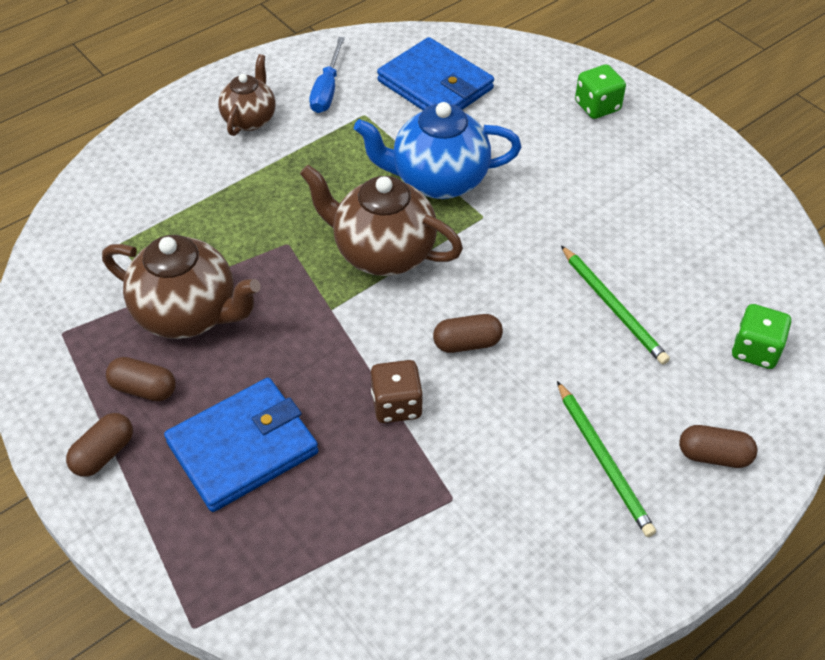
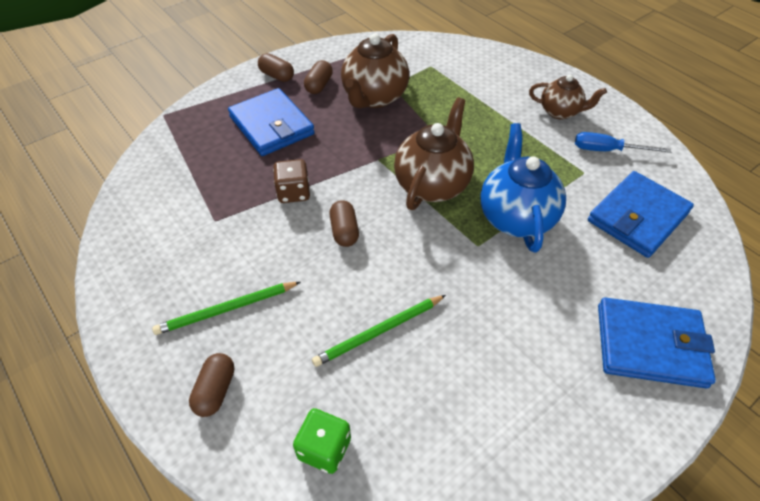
camera: 90 degrees right, 0 degrees up
(597, 106) = (650, 345): green dice -> blue wallet

